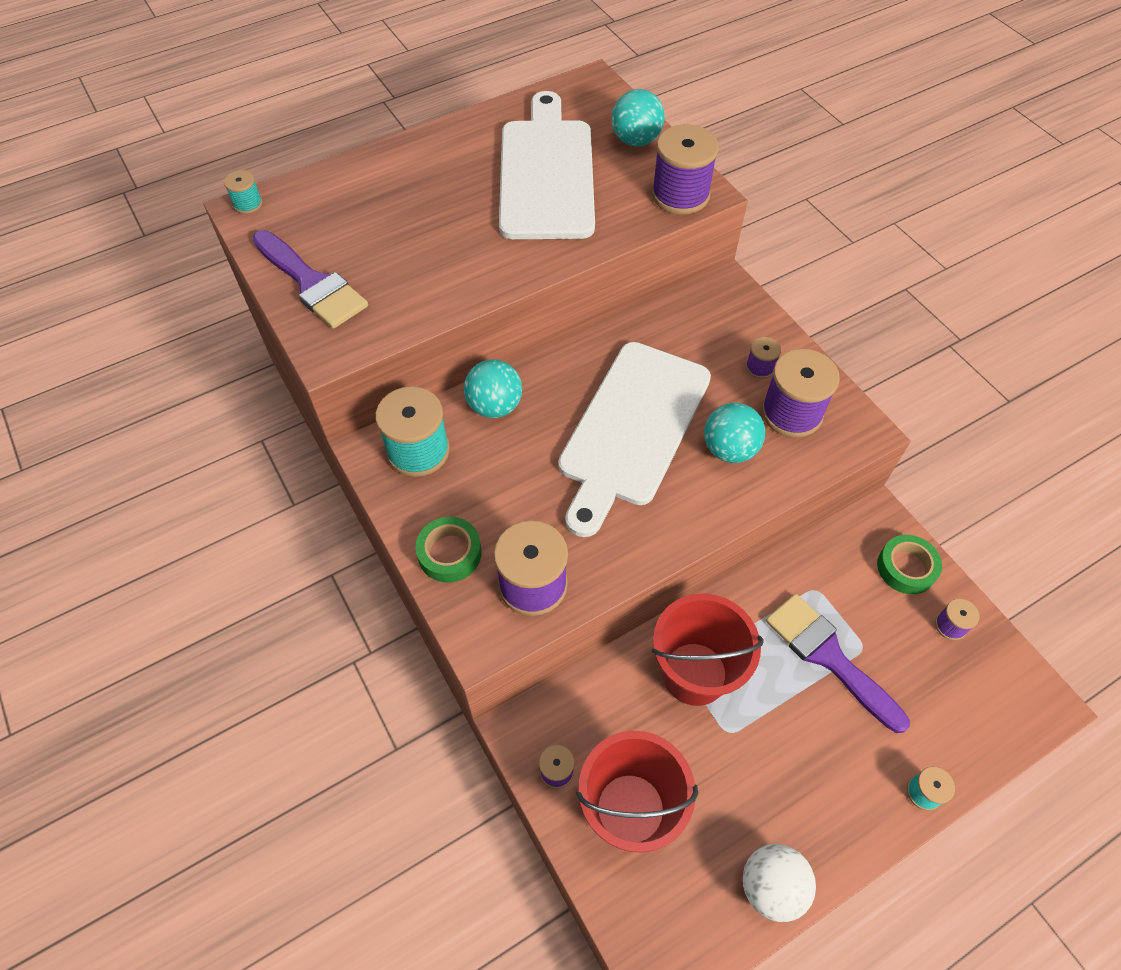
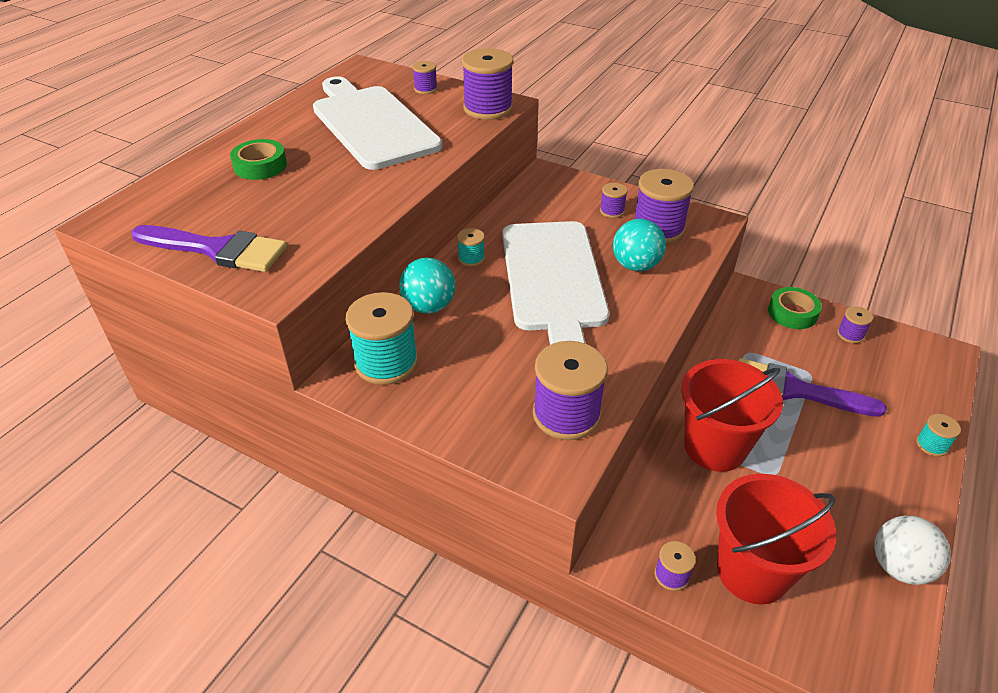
camera: 30 degrees left, 15 degrees down
(248, 204) = (105, 216): turquoise spool -> turquoise spool (471, 258)
(450, 553) = (476, 424): green tape -> green tape (260, 166)
(636, 140) = (425, 89): turquoise ball -> purple spool

